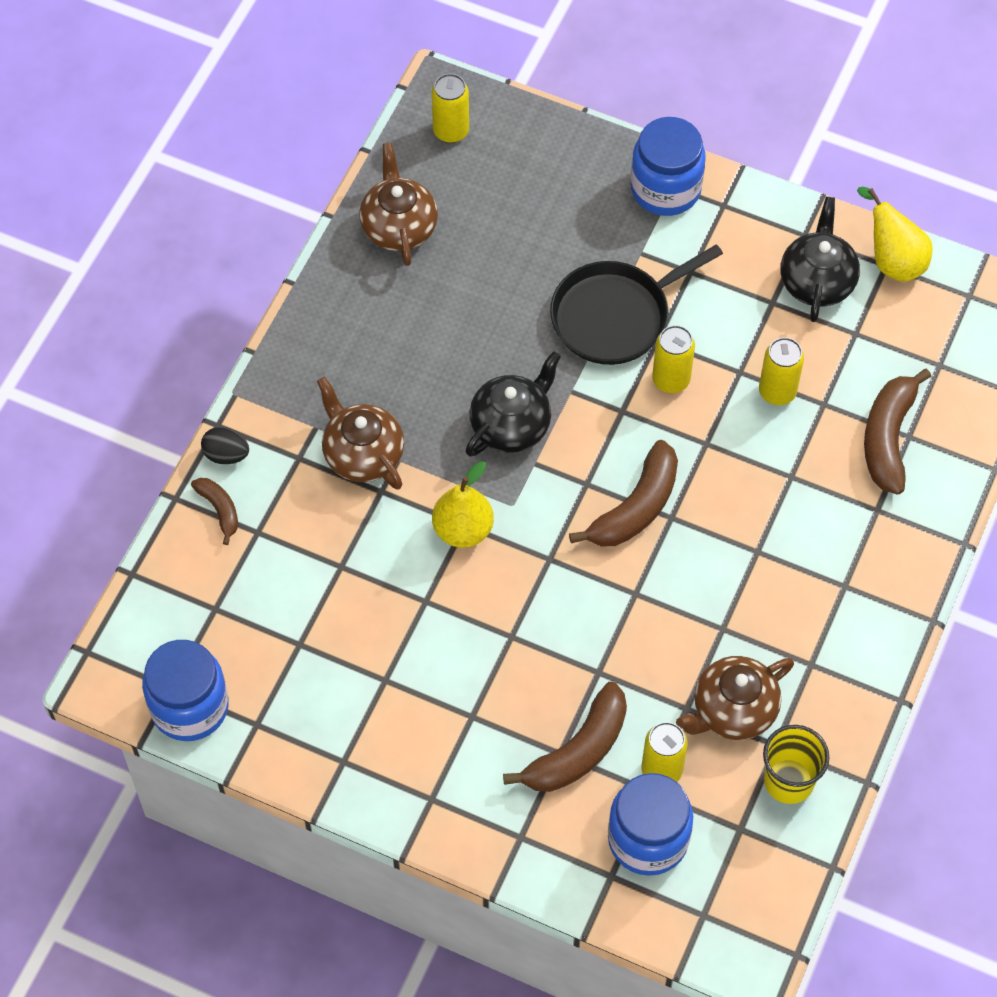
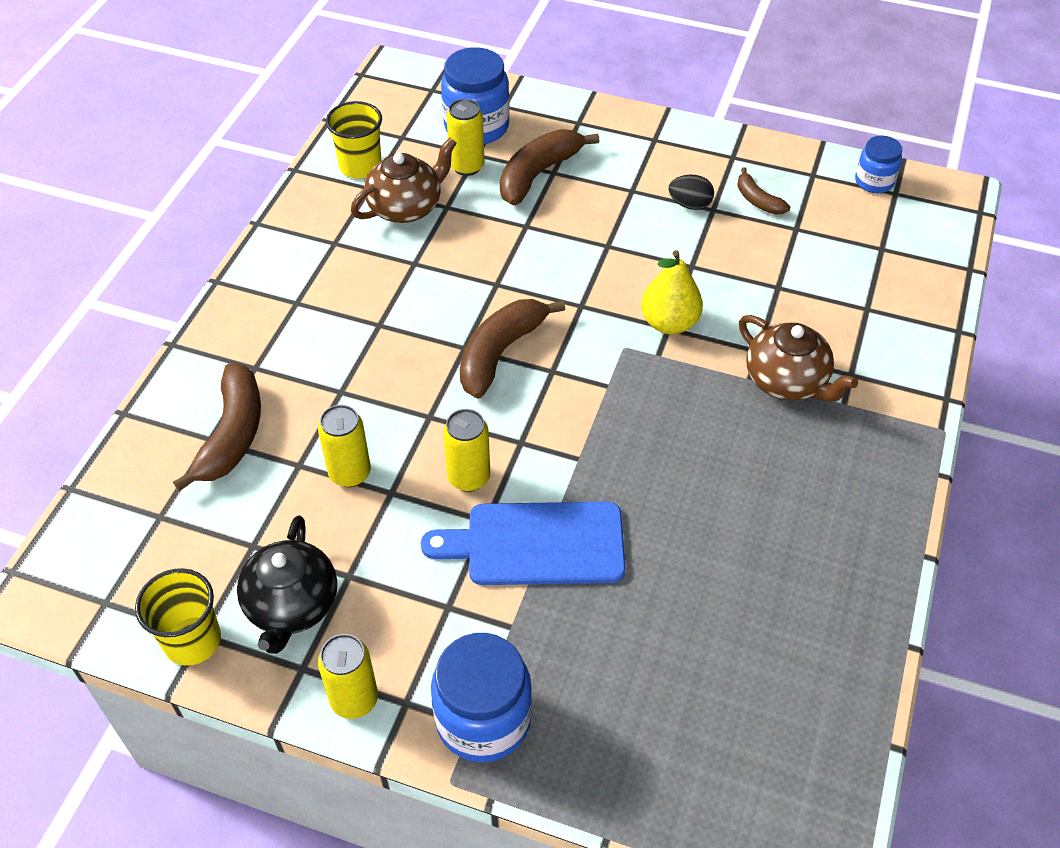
camera: 175 degrees right, 10 degrees down
(189, 707) = (874, 181): blue jar -> blue jar, size x0.58
(220, 510) = (911, 324): brown banana -> brown banana (757, 200)
(226, 455) = (925, 371): black egg -> black egg (690, 204)
(399, 227) = (820, 637): brown teapot -> none
(451, 131) = (788, 787): yellow can -> yellow can (354, 699)
(512, 425) = (637, 419): black teapot -> none
(615, 316) = (536, 544): black pan -> blue cutting board
(892, 260) = (192, 641): yellow pear -> yellow cup

